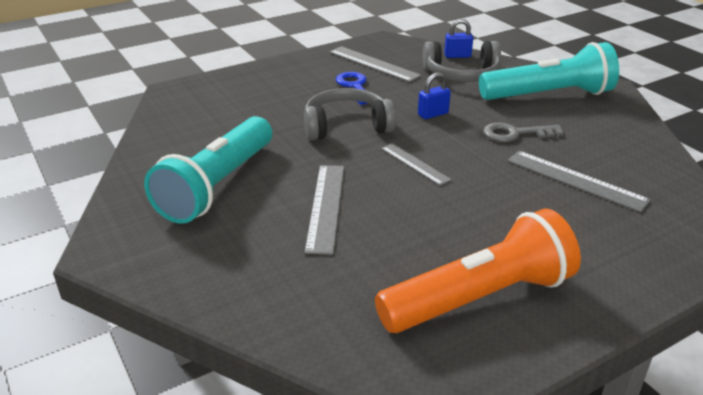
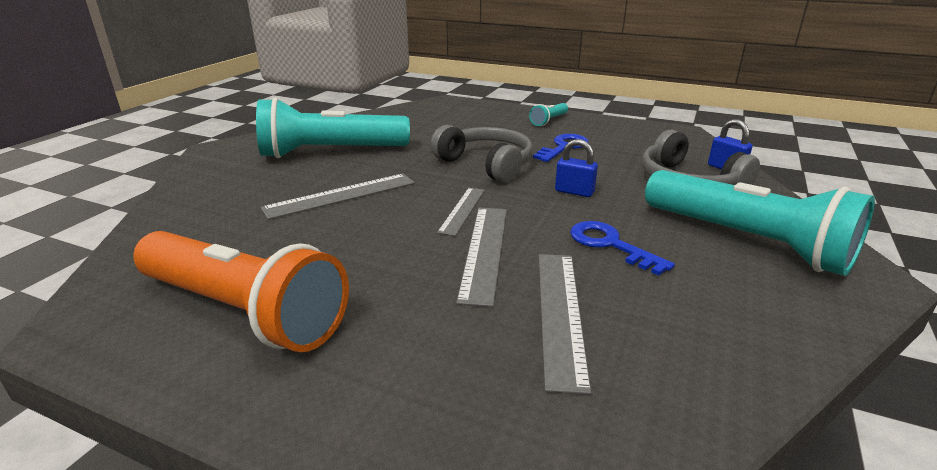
camera: 55 degrees right, 5 degrees down
(294, 70) = (549, 121): none -> turquoise flashlight
(373, 64) = (622, 141): grey ruler -> grey ruler (484, 251)
(515, 134) = (610, 245): grey key -> blue key

